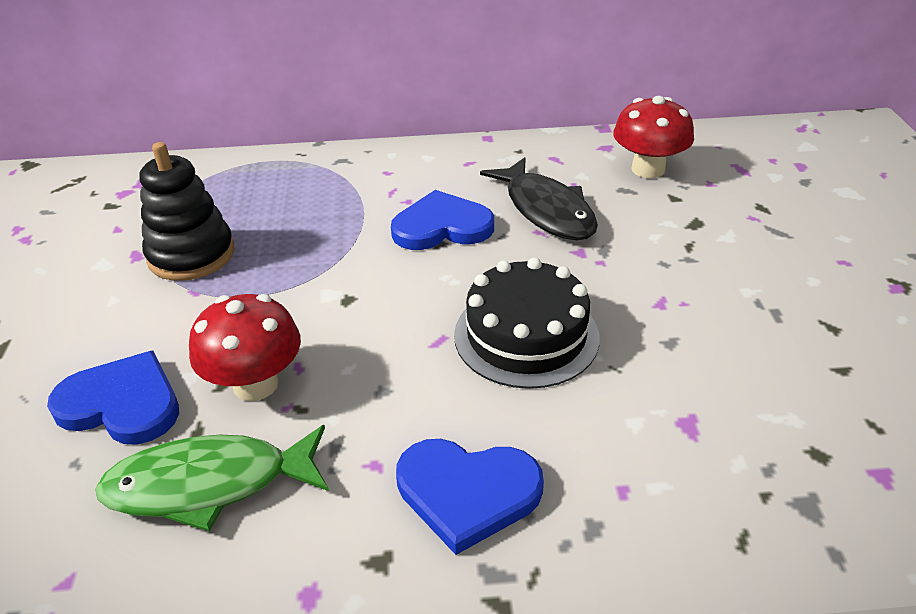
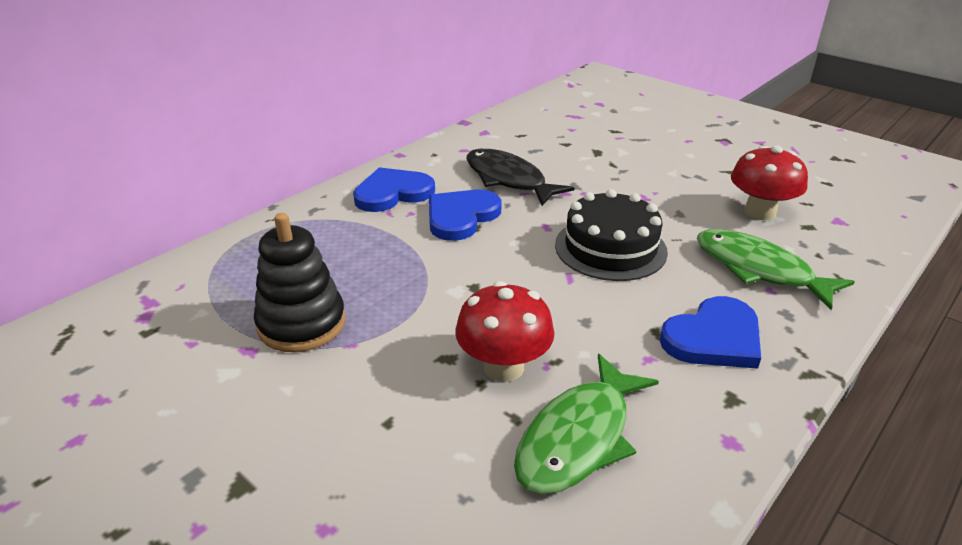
camera: 45 degrees left, 5 degrees down
(122, 403) = (429, 441): blue heart -> blue heart (393, 193)
(546, 210) = (508, 179): black fish -> black fish turned 150 degrees counterclockwise
(648, 169) = (528, 135): red mushroom -> red mushroom (760, 212)
(650, 461) = (759, 270): none -> green fish

